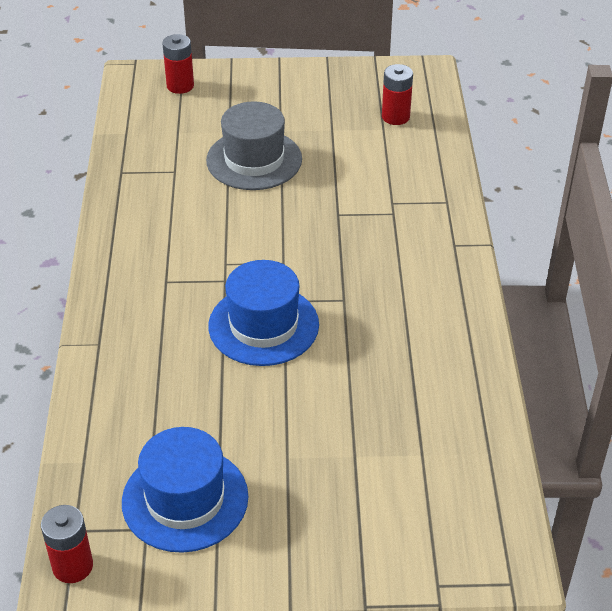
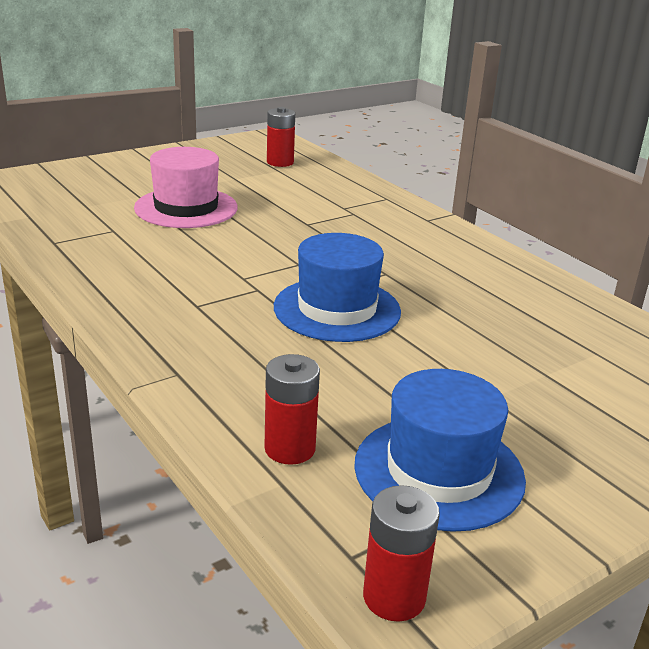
camera: 35 degrees left, 15 degrees down
(180, 86) = (54, 178): red battery -> red battery (290, 448)
(254, 160) = (186, 208): grey hat -> pink hat

